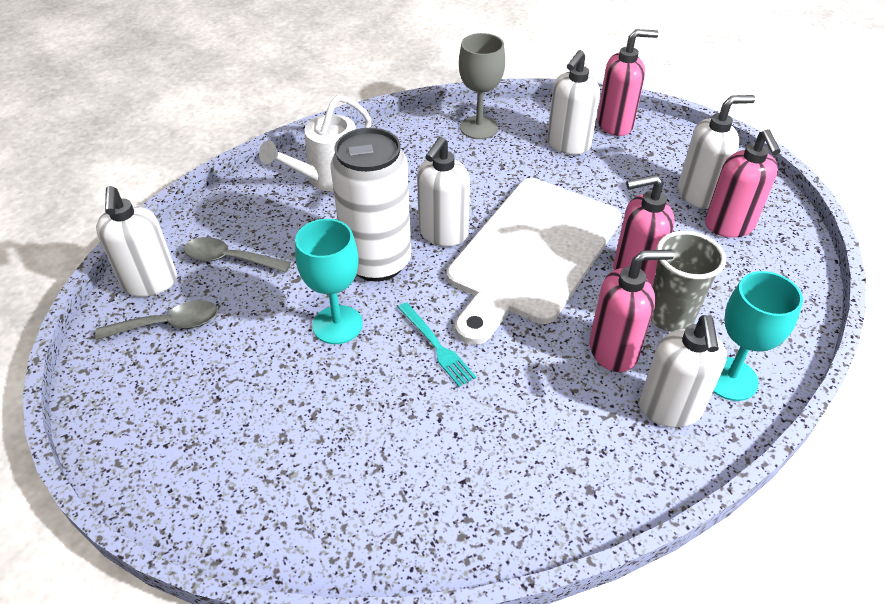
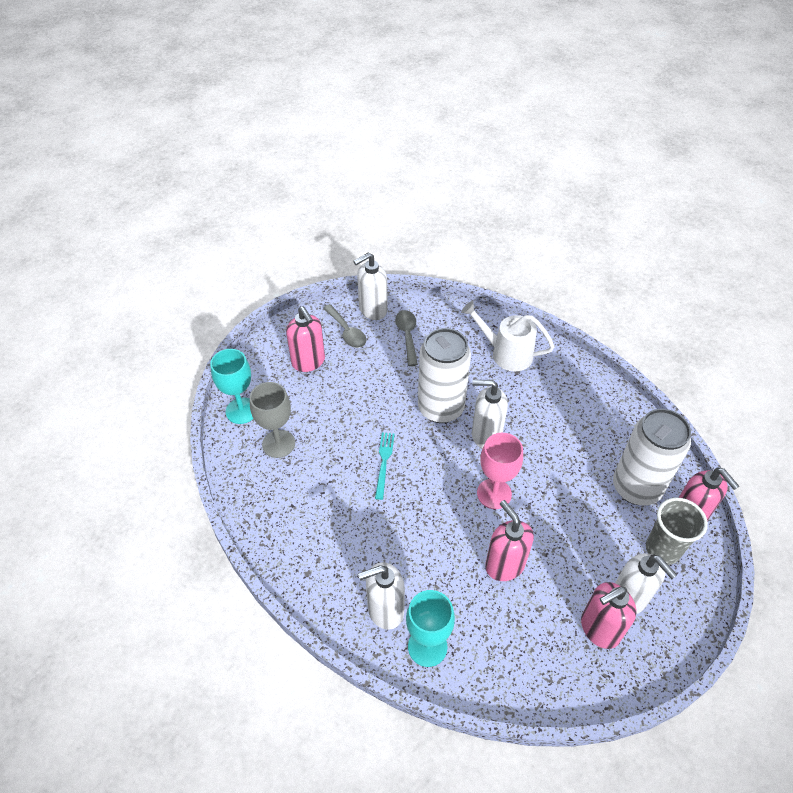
camera: 70 degrees right, 5 degrees up
(337, 325) = (379, 407): turquoise goblet -> turquoise goblet (241, 411)
(436, 346) = (384, 462): turquoise fork -> turquoise fork turned 150 degrees clockwise
(479, 128) = (619, 421): grey goblet -> grey goblet (278, 444)
(532, 253) = (494, 493): white cutting board -> pink goblet
(568, 145) = (636, 487): white soap dispenser -> white can
(614, 351) = (422, 565): pink soap dispenser -> pink soap dispenser (308, 362)
(670, 316) = (471, 597): grey cup -> grey cup (662, 549)

